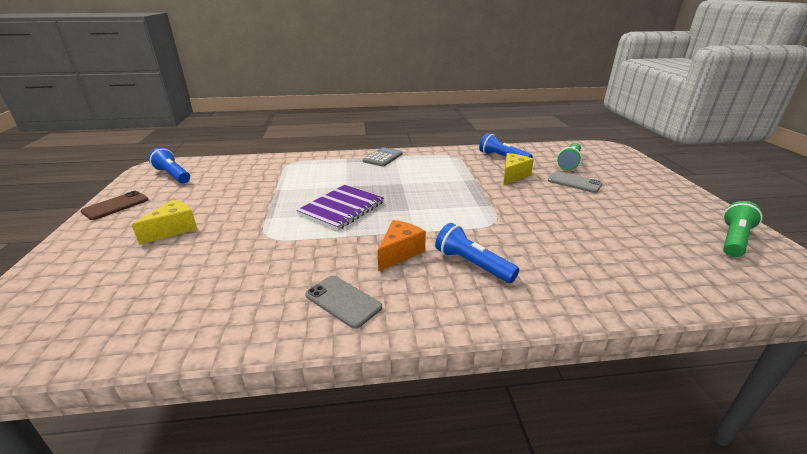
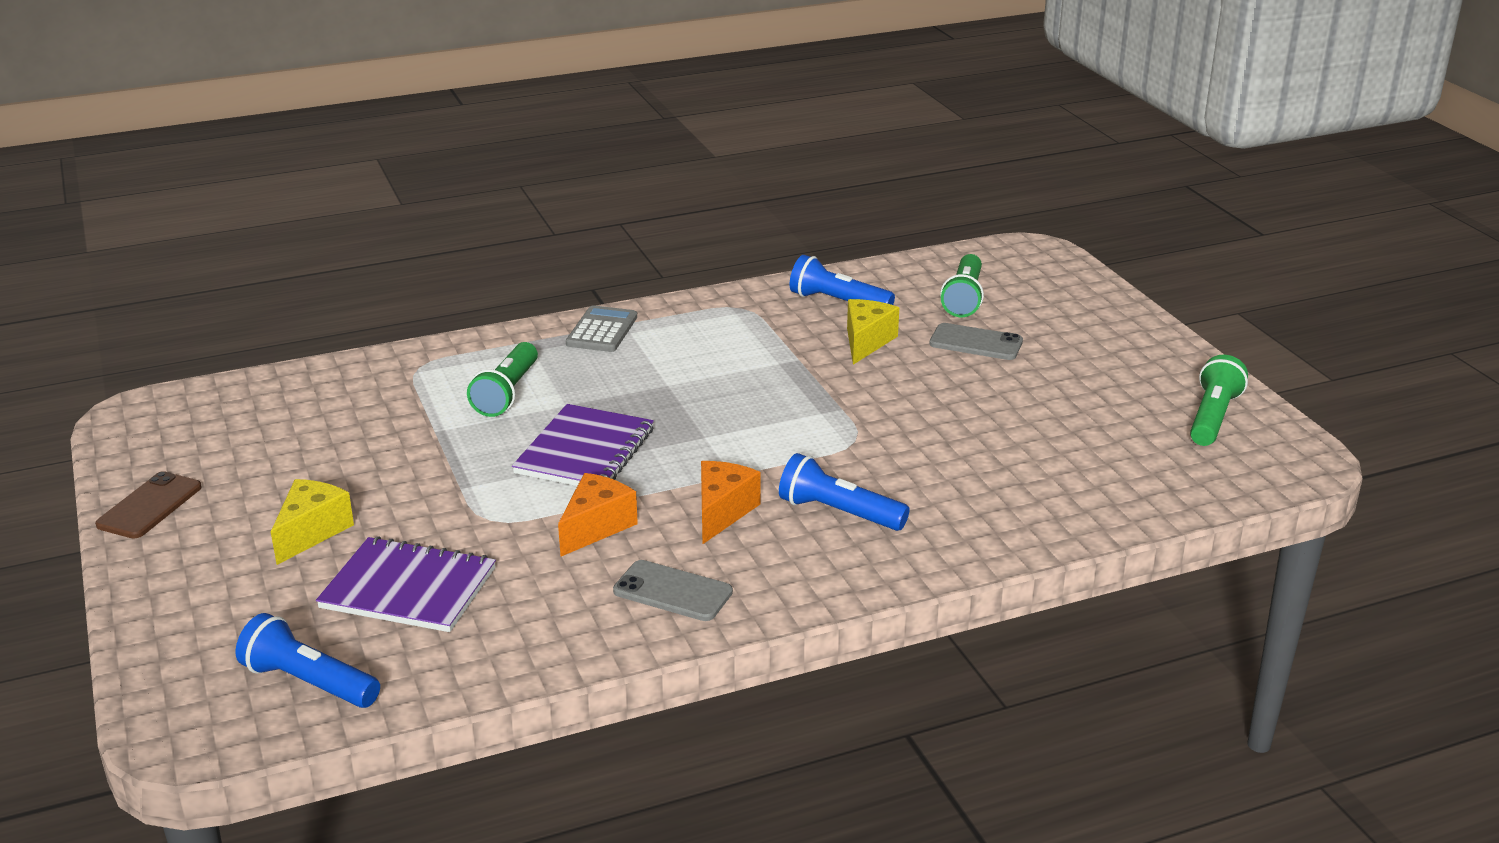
camera: 15 degrees left, 0 degrees up
(173, 175) = (195, 428): blue flashlight -> blue flashlight (309, 683)
(192, 270) = (408, 588): none -> purple notebook
(322, 177) = (507, 393): none -> green flashlight
(322, 250) = (596, 527): none -> orange cheese

